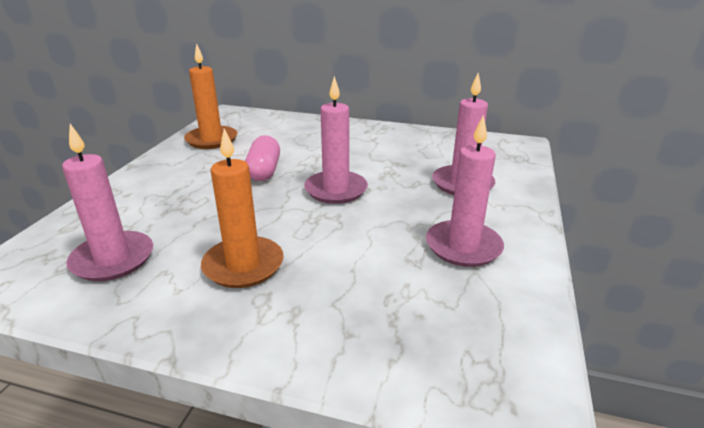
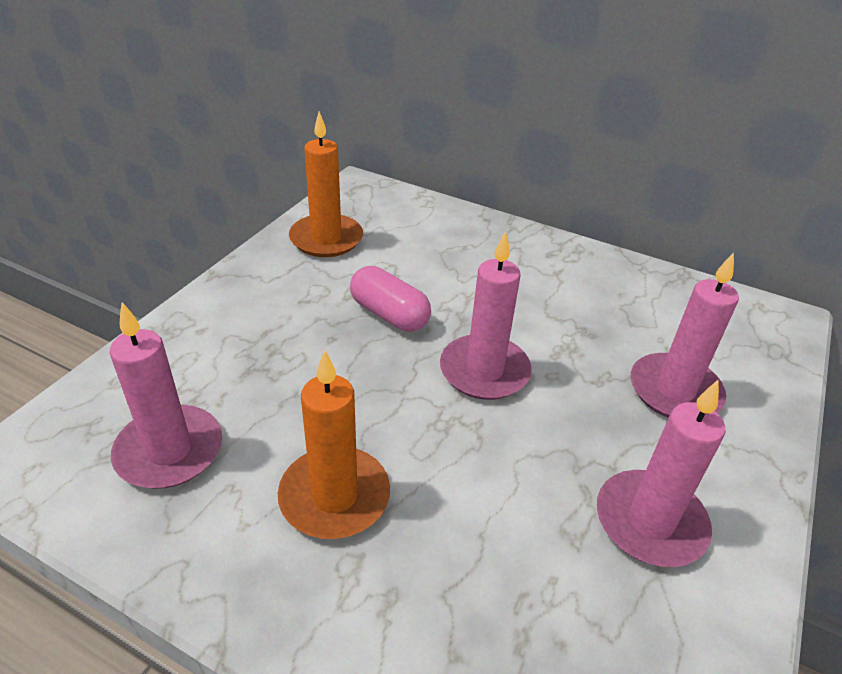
camera: 10 degrees right, 10 degrees up
(264, 171) = (389, 314): pink capsule -> pink capsule turned 60 degrees counterclockwise

